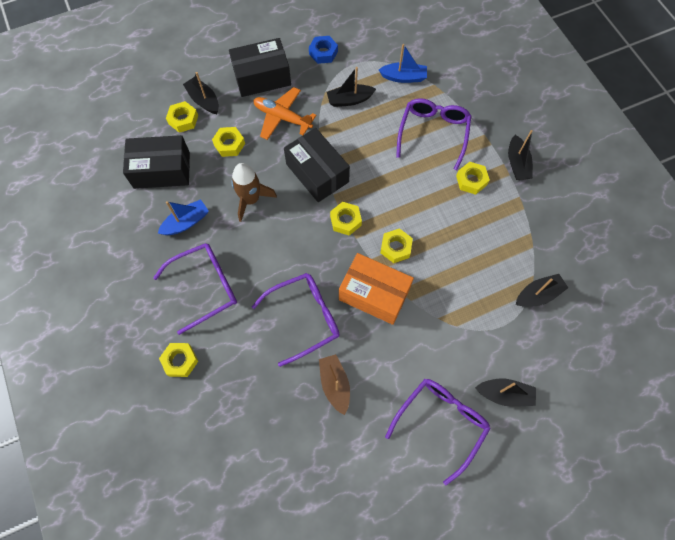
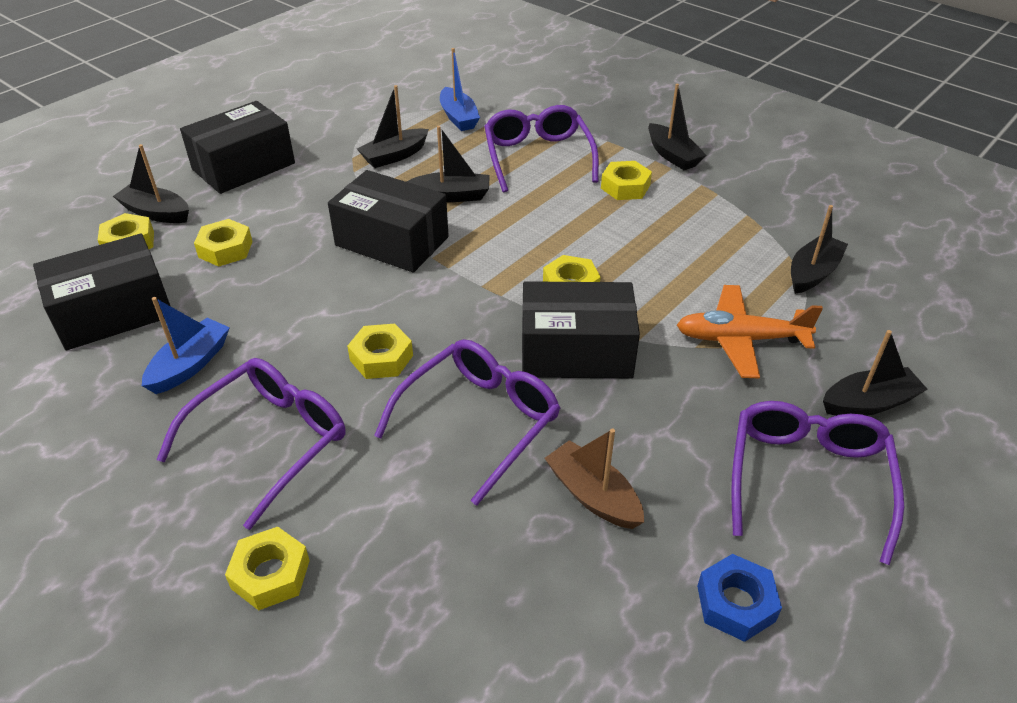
camera: 25 degrees left, 25 degrees down
(251, 199) = (297, 302): brown rocket -> none
(282, 118) = (300, 198): orange plane -> orange plane (740, 339)
(323, 53) = (326, 122): blue nut -> blue nut (735, 603)
(345, 220) = (471, 280): yellow nut -> yellow nut (381, 358)
(366, 148) = (452, 196): none -> black boat
(374, 294) = (576, 351): orange box -> black box
(403, 77) = (458, 117): blue boat -> blue boat turned 90 degrees clockwise

